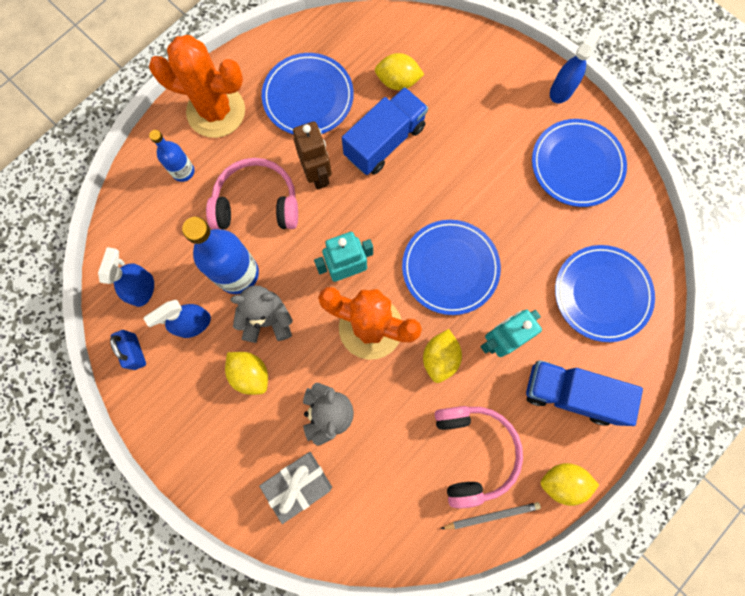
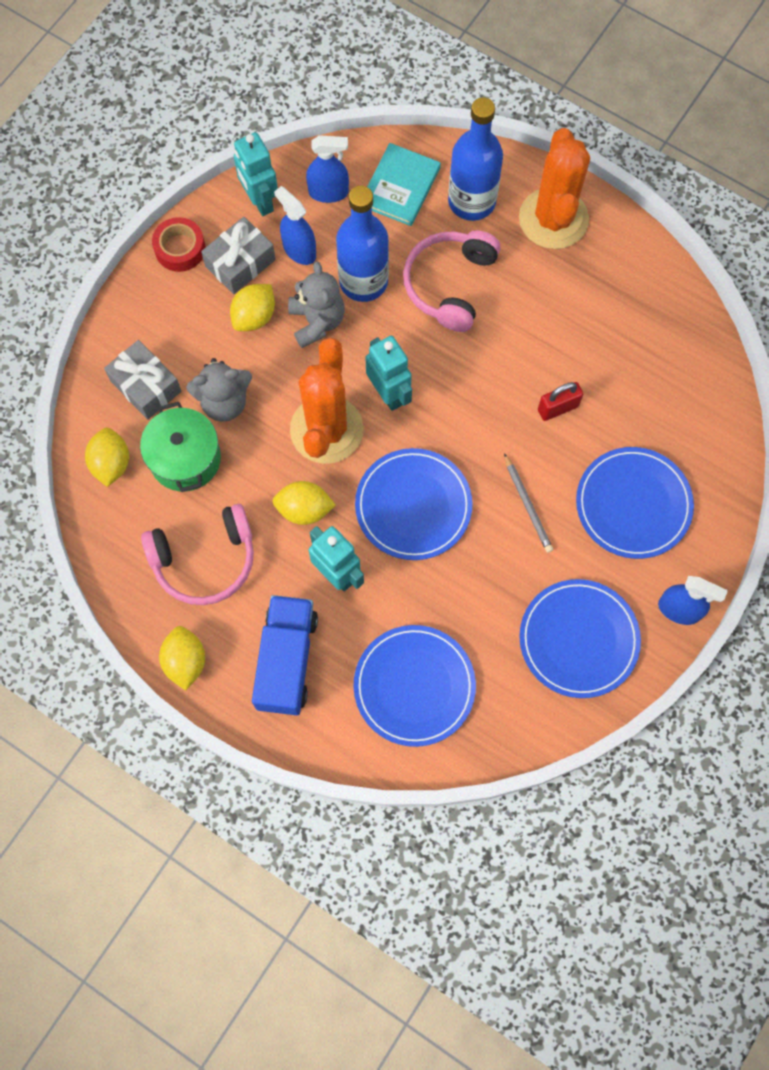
camera: 80 degrees right, 5 degrees down
(135, 352) = (260, 201): blue padlock -> turquoise robot
(153, 227) = (400, 187): none -> turquoise book
(165, 433) = (180, 249): none -> red tape
(183, 171) = (471, 201): blue bottle -> blue bottle, size x1.79
(194, 379) = (240, 263): none -> grey gift
(257, 203) = (450, 284): pink headphones -> pink headphones turned 150 degrees counterclockwise
(308, 97) = (596, 313): blue plate -> blue plate (633, 504)
(317, 175) = (498, 341): brown robot -> none
(376, 456) = (185, 458): none -> green pot
(384, 141) = (557, 408): blue truck -> red padlock
(398, 82) = (641, 410): yellow lemon -> yellow lemon (111, 463)
(491, 515) = (139, 588): grey pencil -> grey pencil (528, 505)

